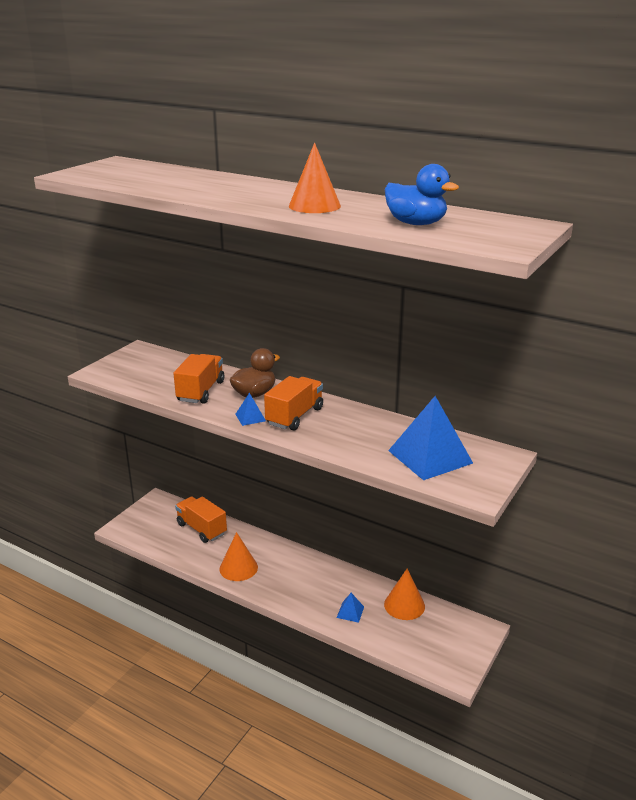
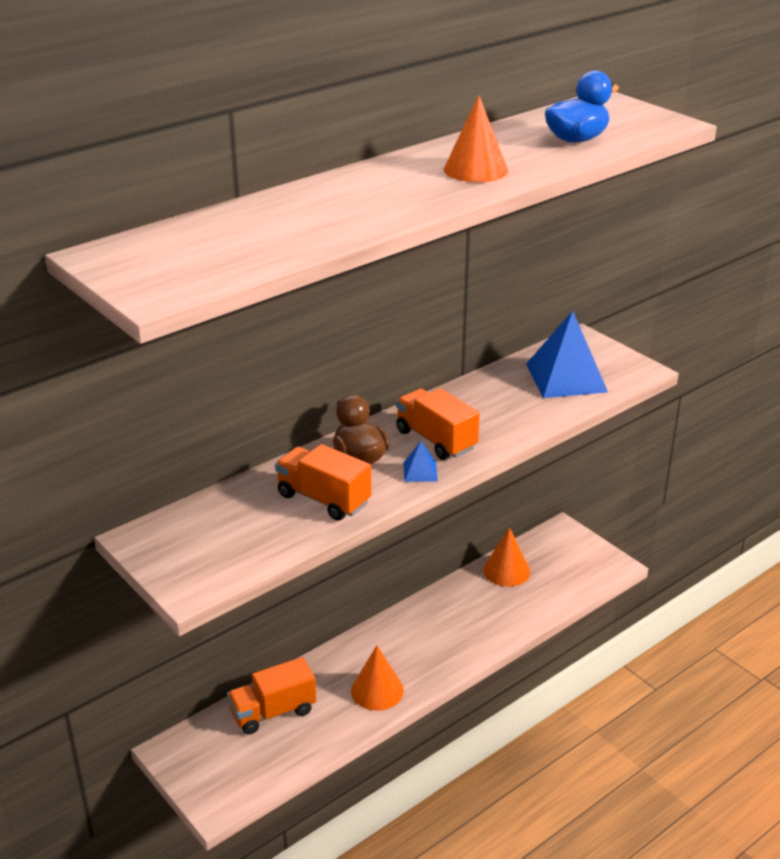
camera: 70 degrees left, 5 degrees up
(350, 612) = (500, 613): blue pyramid -> none

